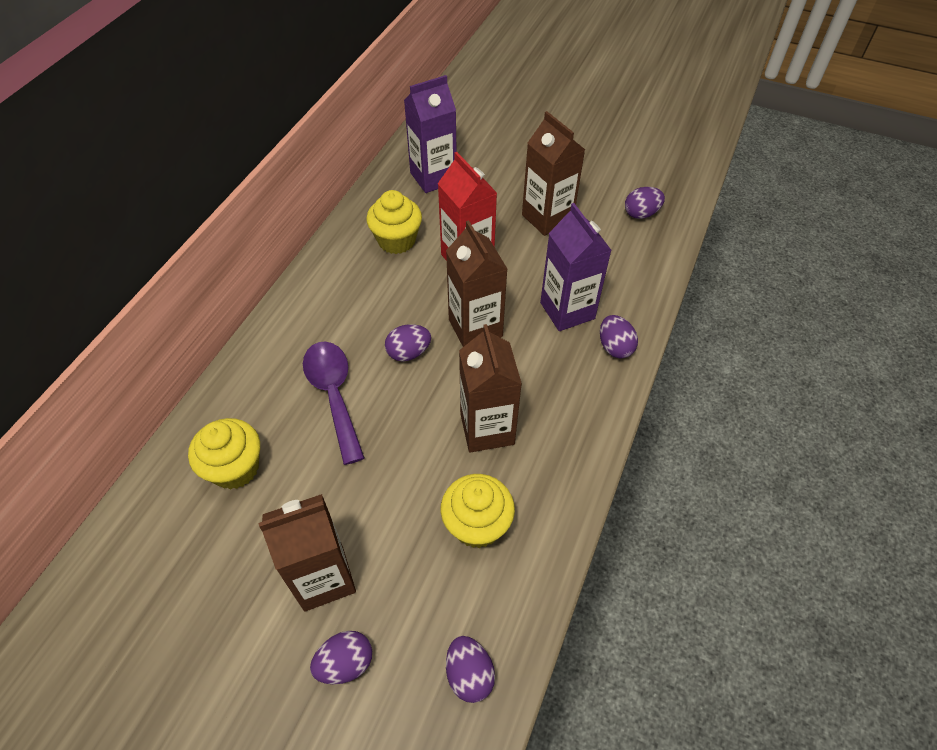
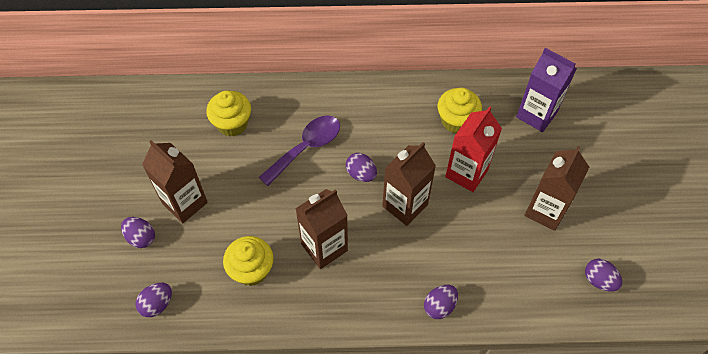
camera: 65 degrees right, 5 degrees up
(567, 310) = (456, 260): purple carton -> none

